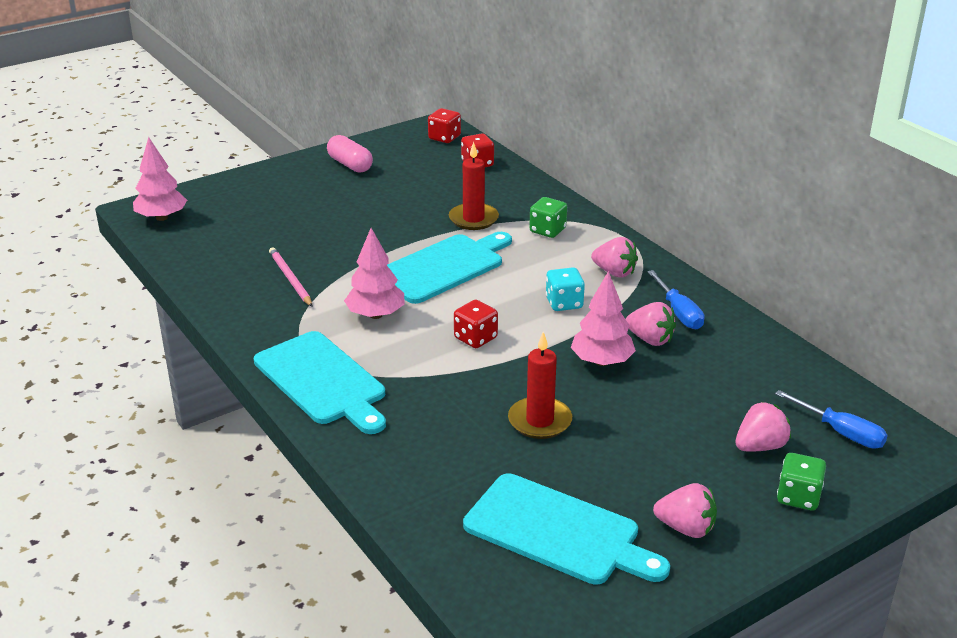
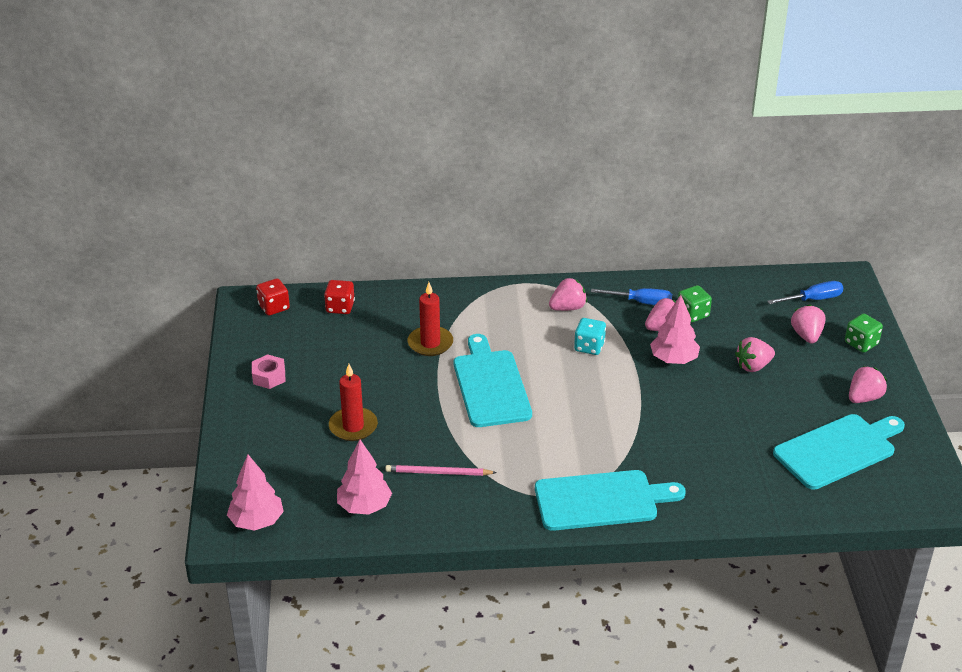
camera: 60 degrees left, 5 degrees up
(350, 165) = (269, 377): pink capsule -> pink nut
(375, 315) = (531, 443): pink tree -> pink tree (364, 506)
(475, 338) = (602, 405): red dice -> none
(540, 421) = (721, 413): red candle -> red candle (353, 426)
(547, 230) = (481, 314): green dice -> green dice (692, 314)
(652, 421) = (753, 366): none -> pink strawberry

